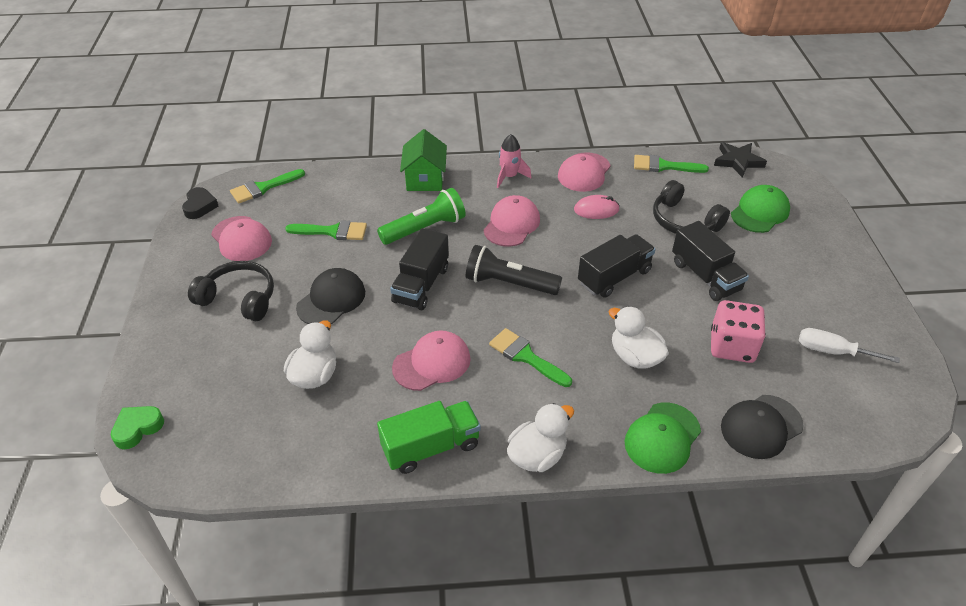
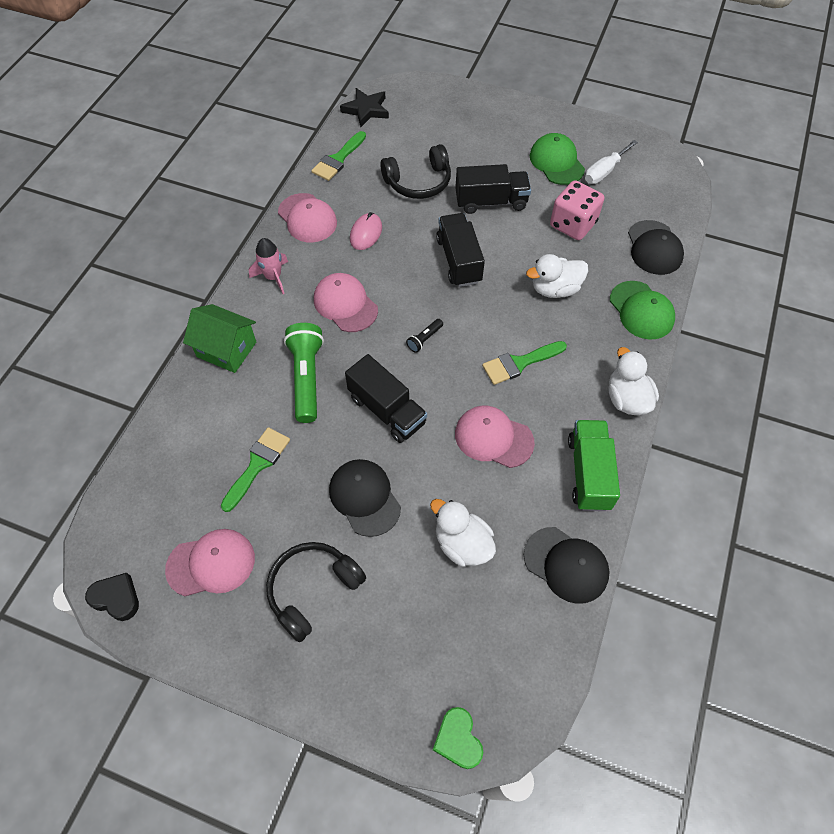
camera: 65 degrees left, 15 degrees up
(263, 188) = (129, 515): green brush -> none
(323, 457) = (566, 565): none -> black cap
(432, 363) = (493, 438): pink cap -> pink cap turned 60 degrees counterclockwise
(509, 283) = (424, 339): black flashlight -> black flashlight, size x0.46
(760, 212) = (437, 130): green cap -> green cap (556, 162)

